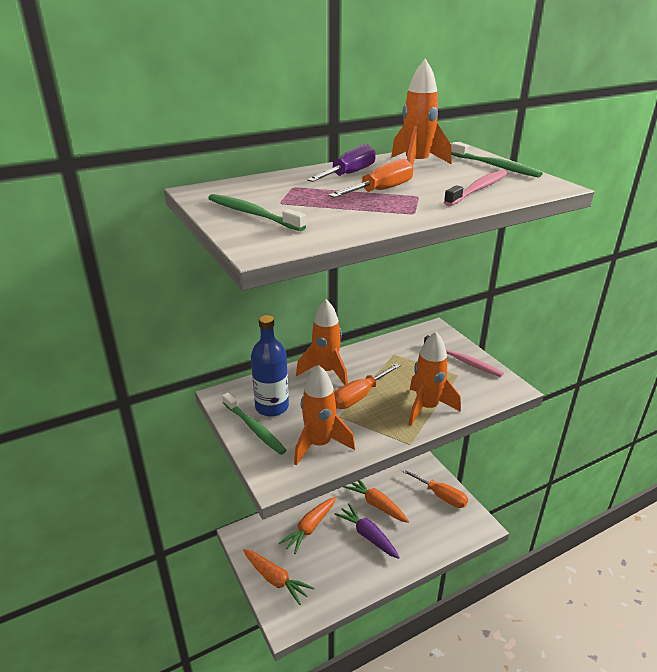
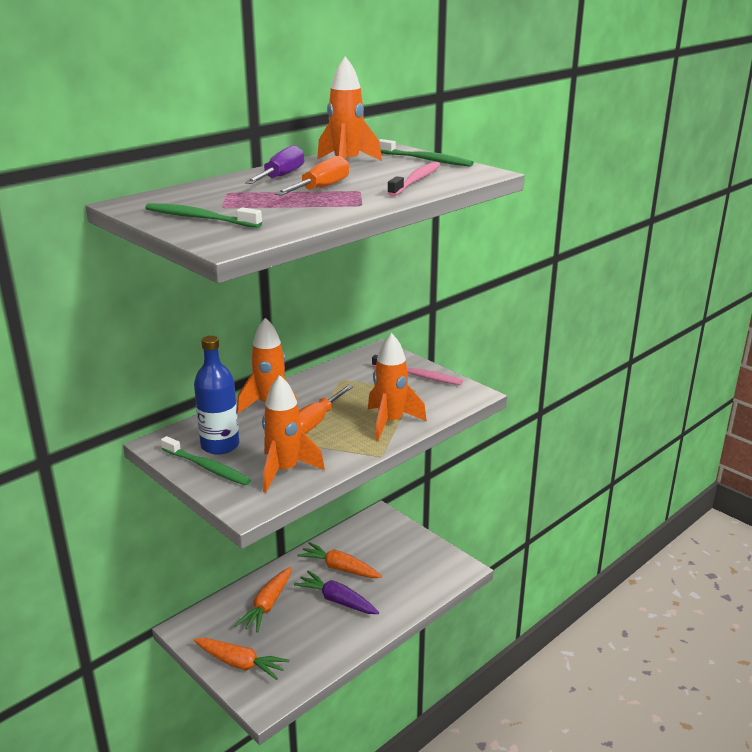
camera: 15 degrees left, 5 degrees down
(441, 496) = (411, 547): orange screwdriver -> none

